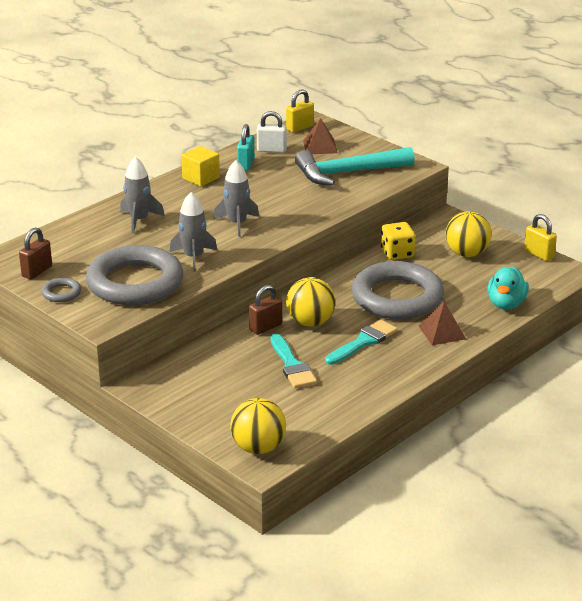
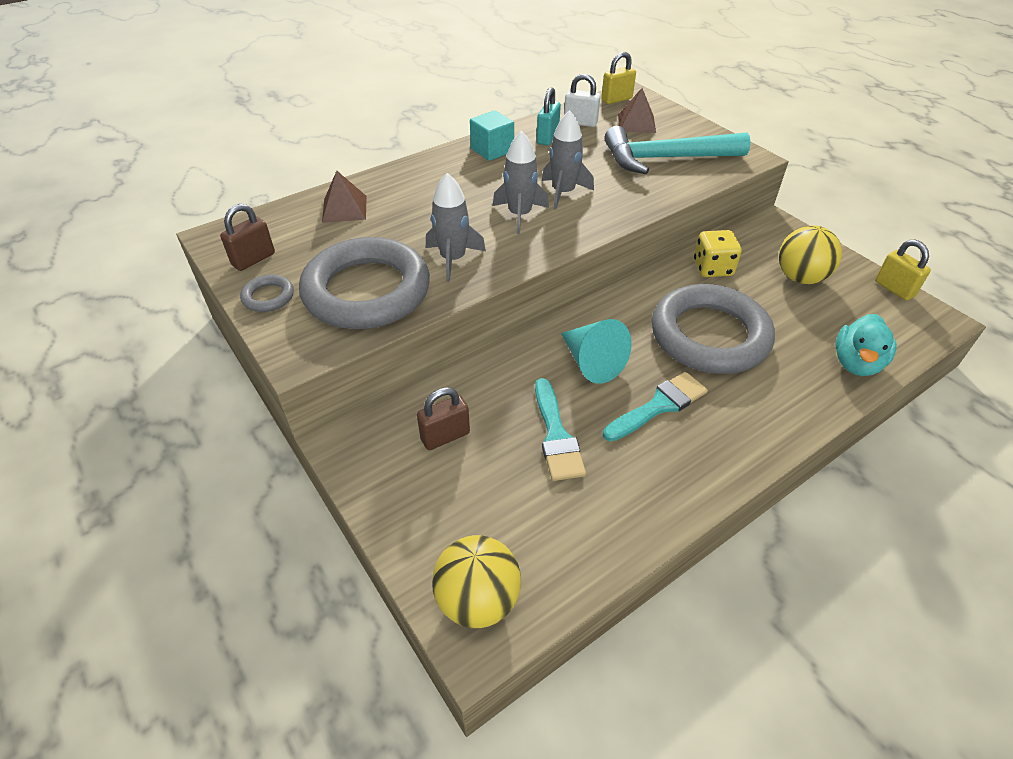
camera: 10 degrees right, 15 degrees up
(139, 220) = (404, 198): grey rocket -> grey rocket (563, 193)
(201, 178) = (492, 150): yellow cube -> turquoise cube
(265, 327) = (533, 364): brown padlock -> brown padlock (445, 436)
(310, 322) = (592, 362): yellow ball -> turquoise cone
(442, 332) = (768, 402): brown pyramid -> brown pyramid (344, 209)

